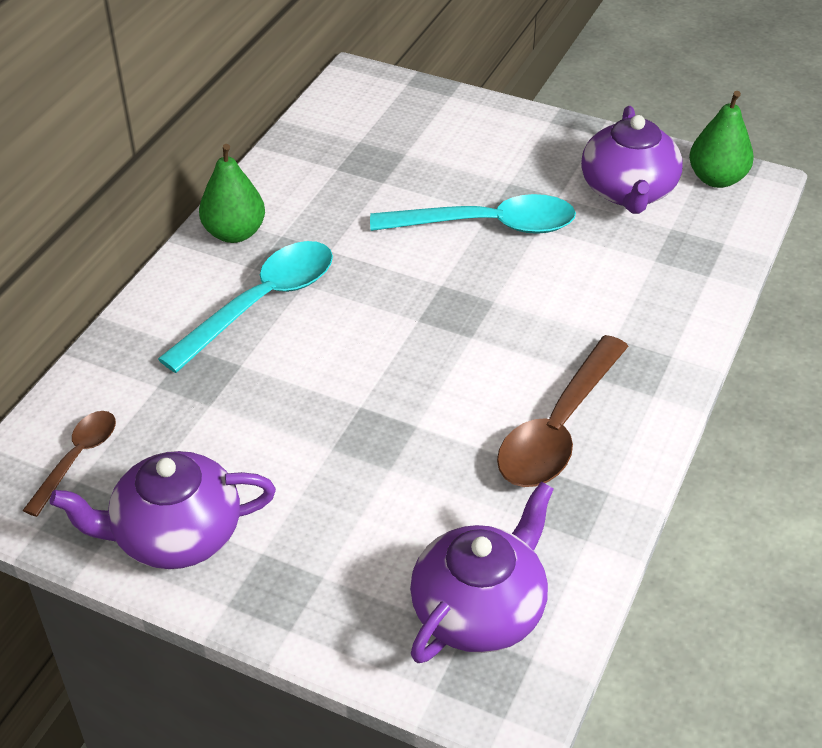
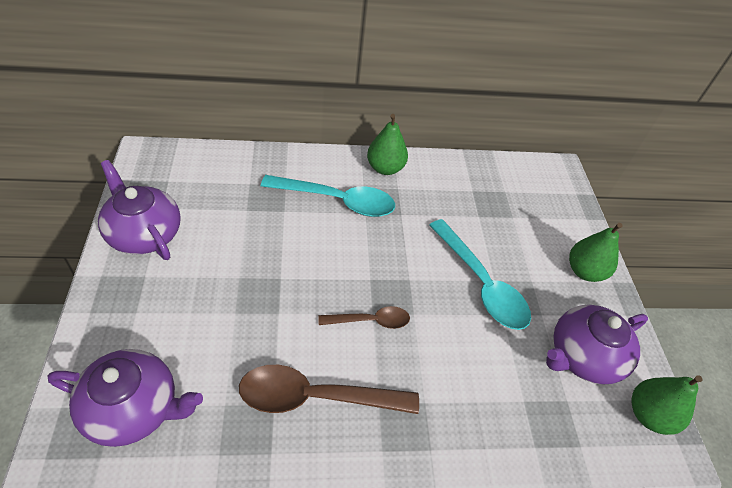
camera: 55 degrees right, 5 degrees up
(77, 459) = (183, 174): brown spoon -> brown spoon (370, 321)
(523, 135) = (584, 271): none -> green pear

